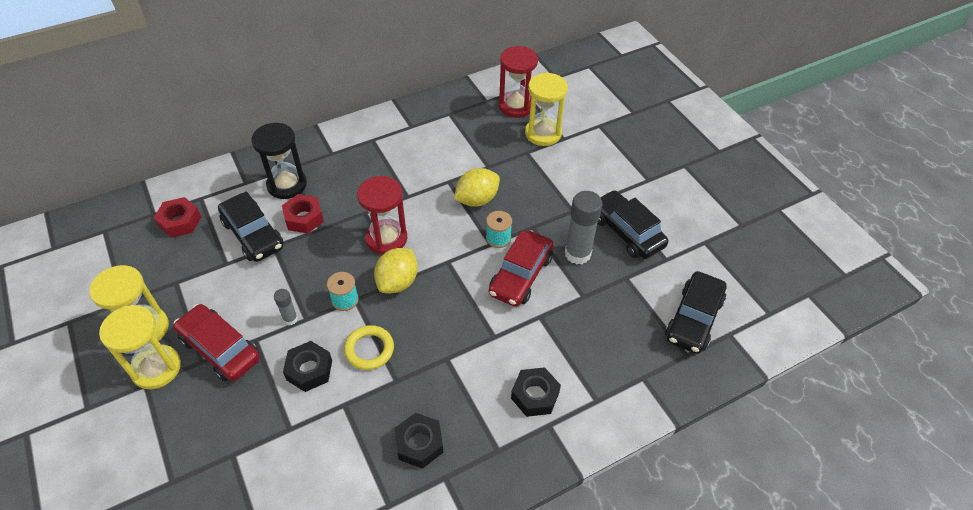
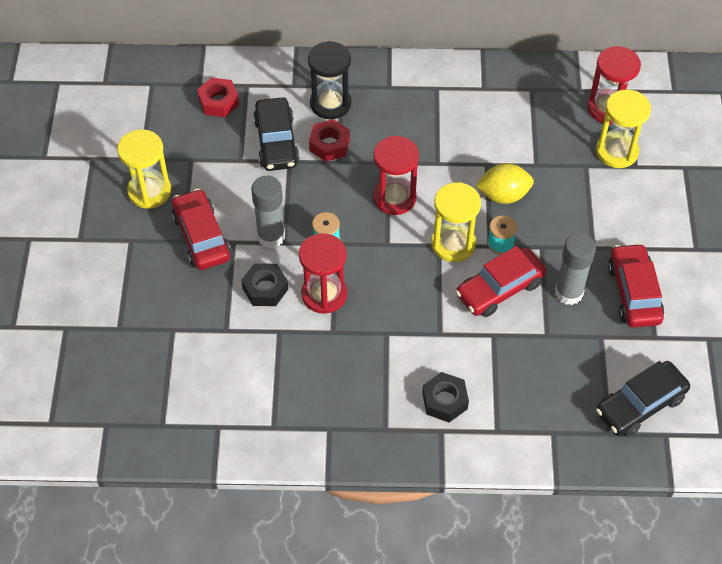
camera: 30 degrees right, 5 degrees up
(156, 368) = (144, 230): yellow hourglass -> yellow hourglass (453, 244)
(290, 319) = (271, 236): grey glue stick -> grey glue stick, size x1.97
(369, 349) = (324, 294): yellow ring -> red hourglass
(397, 282) = (382, 244): yellow lemon -> none
(419, 444) = (323, 392): black nut -> none
(626, 232) = (634, 293): black car -> red car

